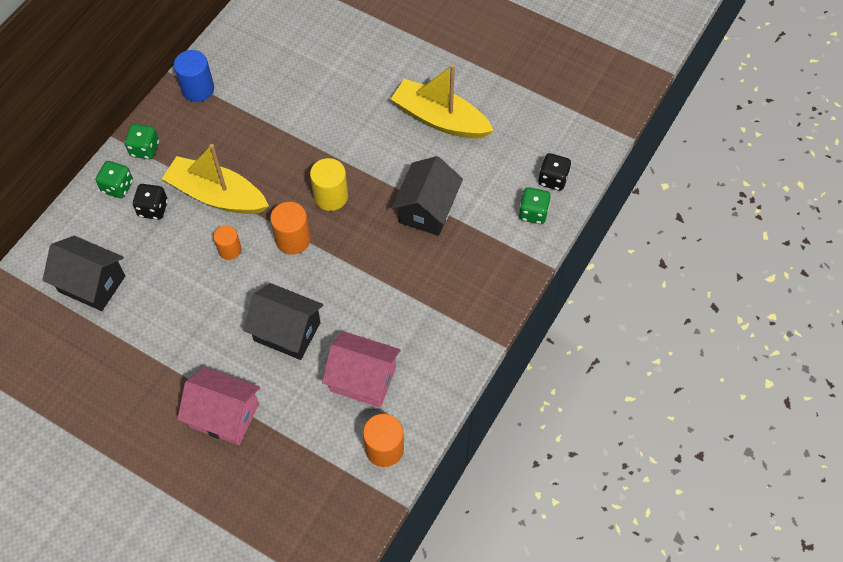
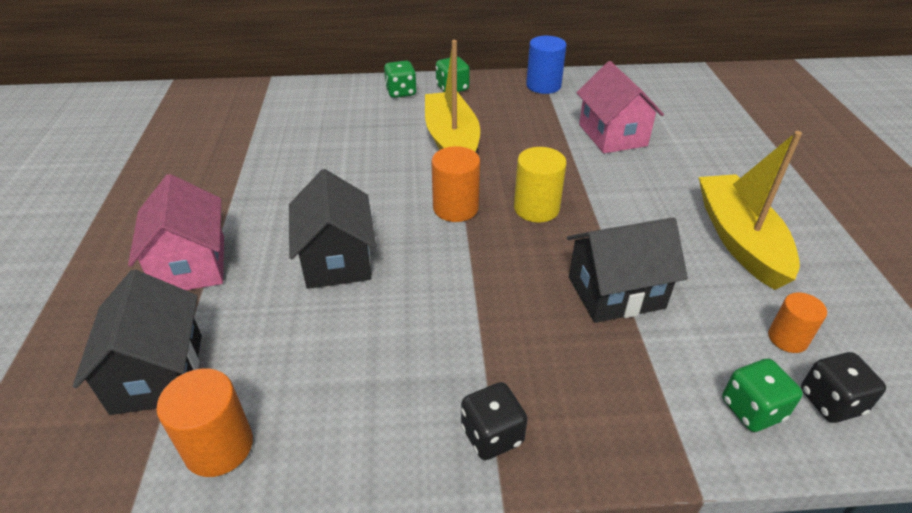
camera: 55 degrees right, 20 degrees down
(92, 284) = (291, 121): black house -> black house (158, 373)
(153, 209) = (399, 116): black dice -> black dice (492, 435)
(230, 250) = (400, 175): orange cylinder -> orange cylinder (787, 338)
(363, 379) = (319, 361): pink house -> pink house (612, 135)

